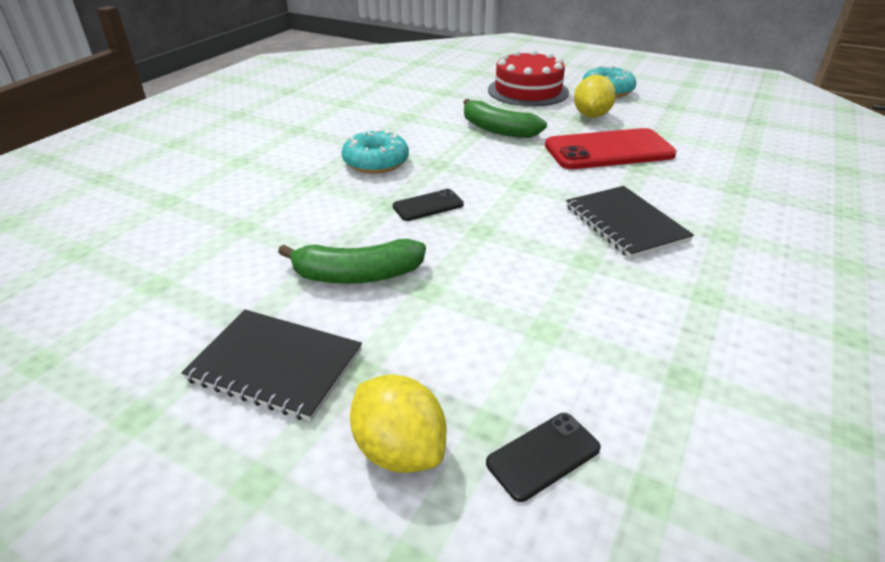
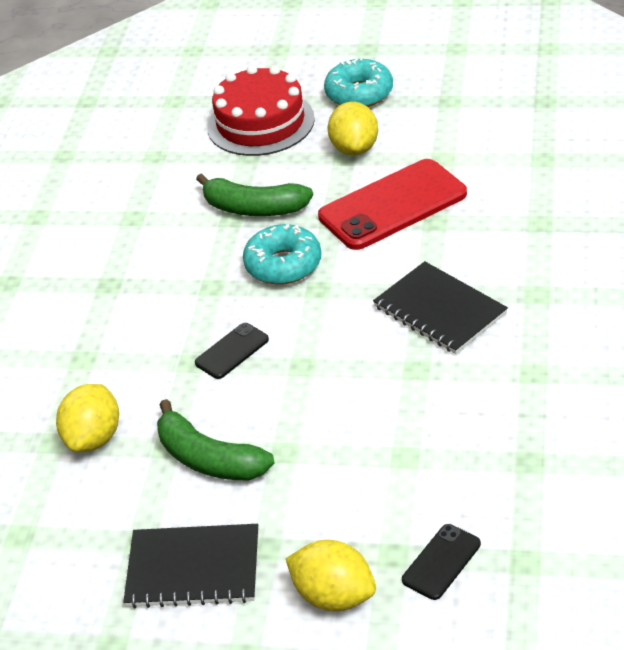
camera: 15 degrees left, 5 degrees up
(276, 232) = (94, 438): none -> yellow lemon
(357, 275) = (209, 459): green banana -> green banana turned 60 degrees clockwise
(376, 162) = (139, 307): turquoise donut -> turquoise donut (283, 264)

